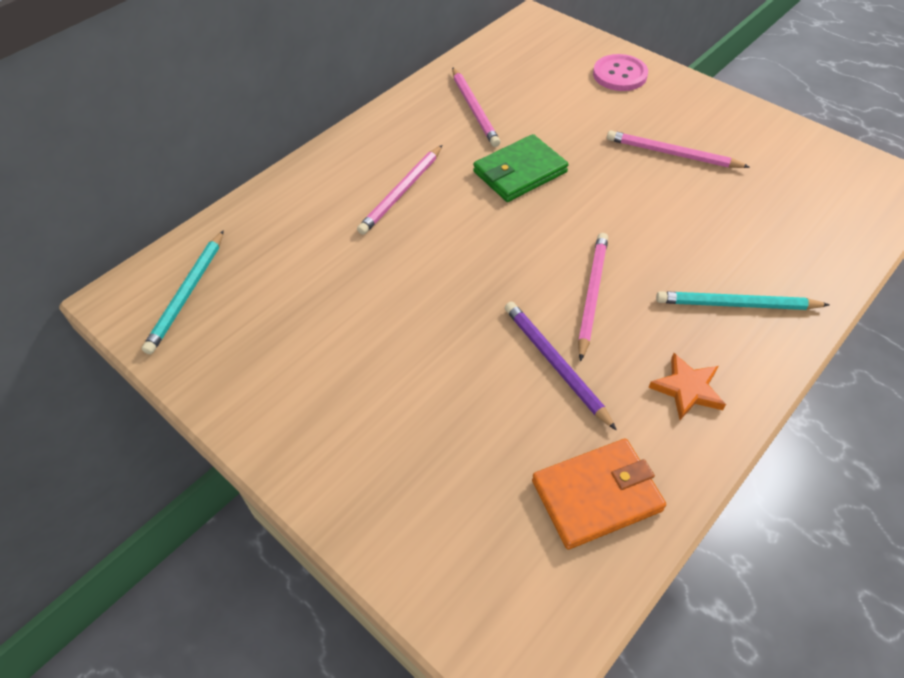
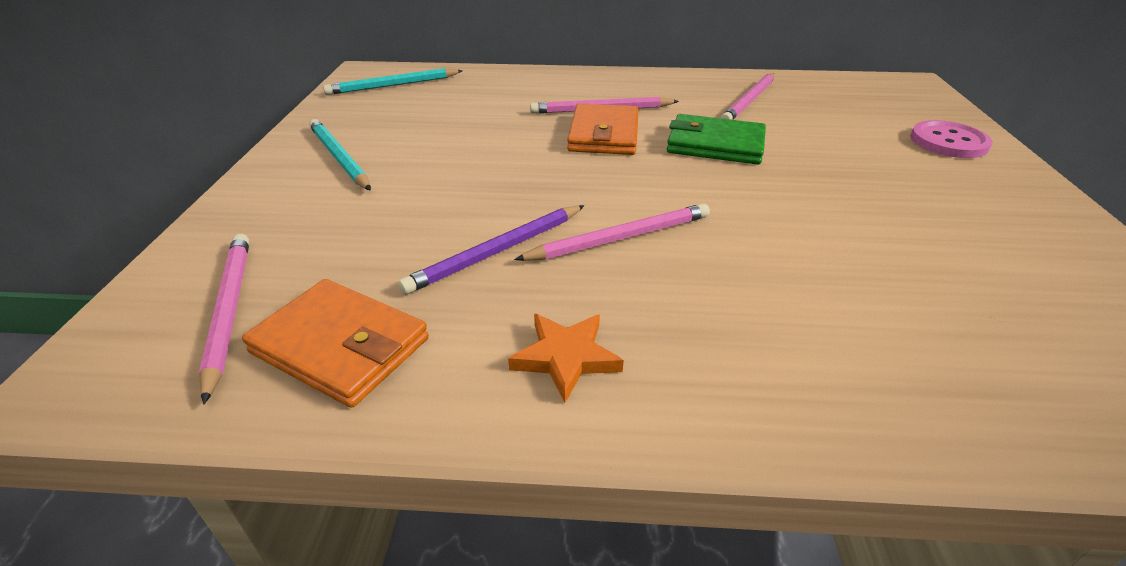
camera: 50 degrees right, 15 degrees down
(445, 216) = (604, 134): none -> orange wallet
(555, 364) = (498, 251): purple pencil -> purple pencil turned 150 degrees counterclockwise
(672, 154) = (908, 211): pink pencil -> pink pencil (228, 311)
(736, 305) = (758, 348): turquoise pencil -> turquoise pencil (339, 158)

